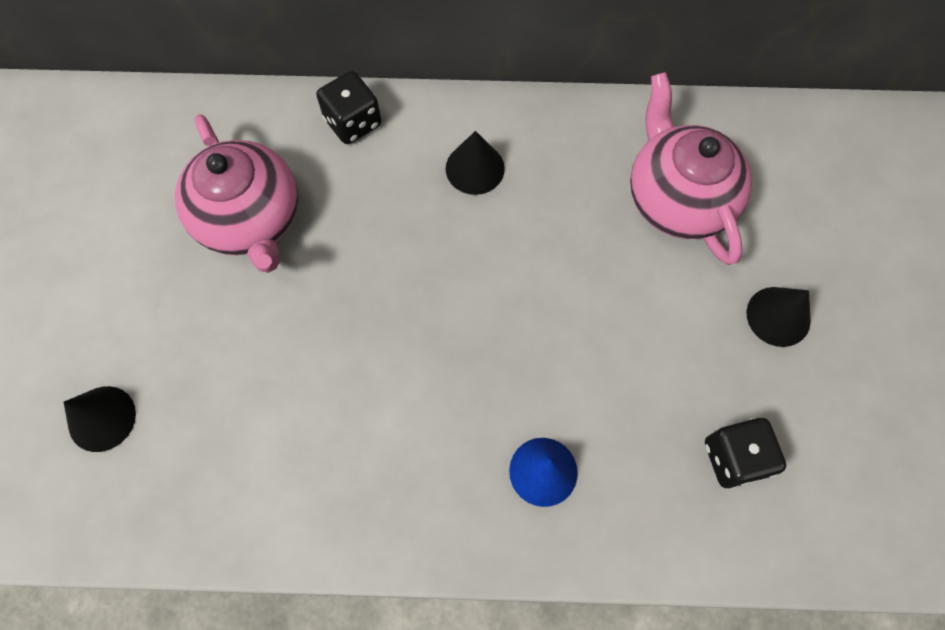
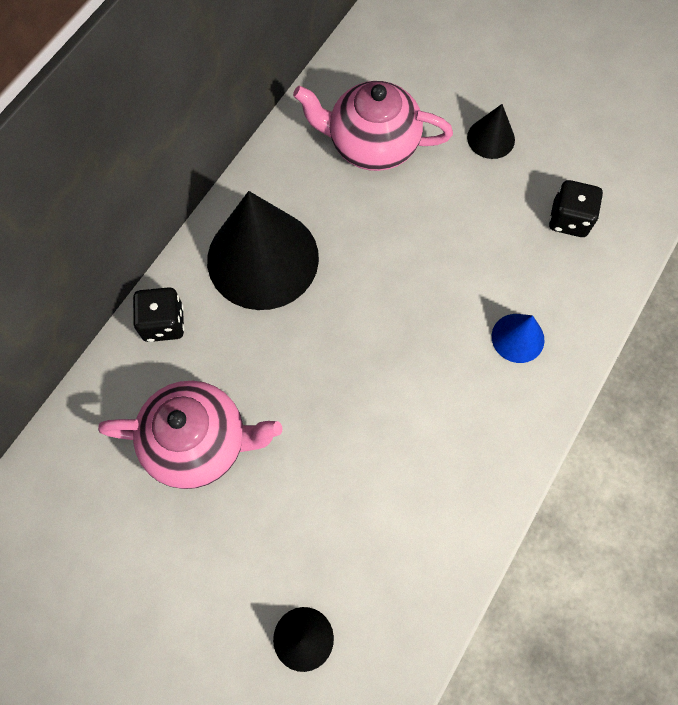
camera: 60 degrees left, 0 degrees up
(475, 168) = (263, 258): black cone -> black cone, size x2.20

